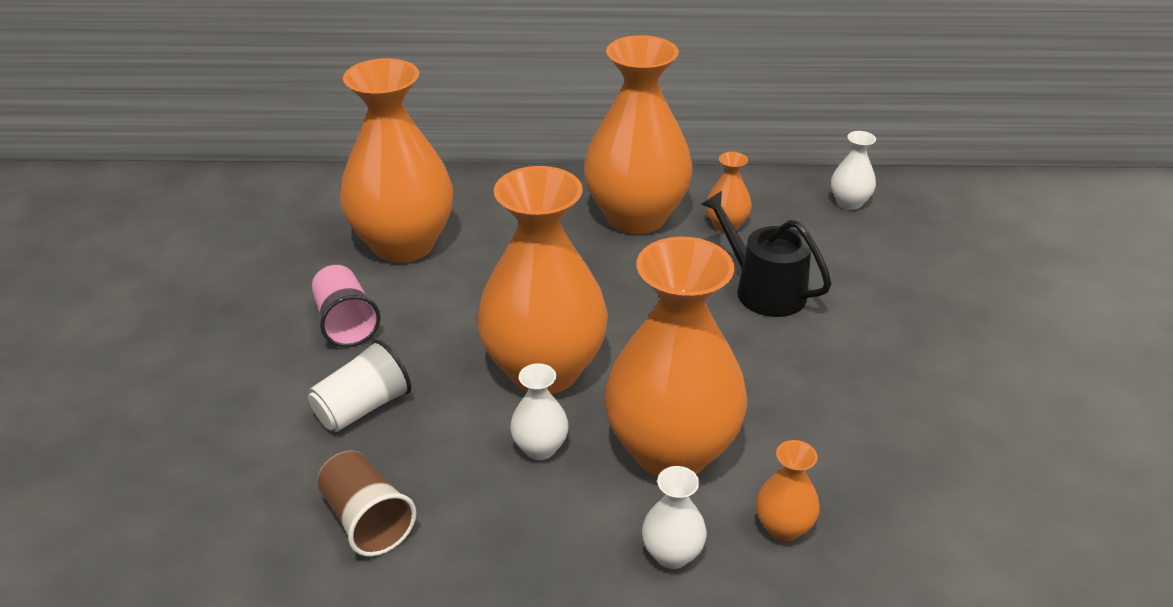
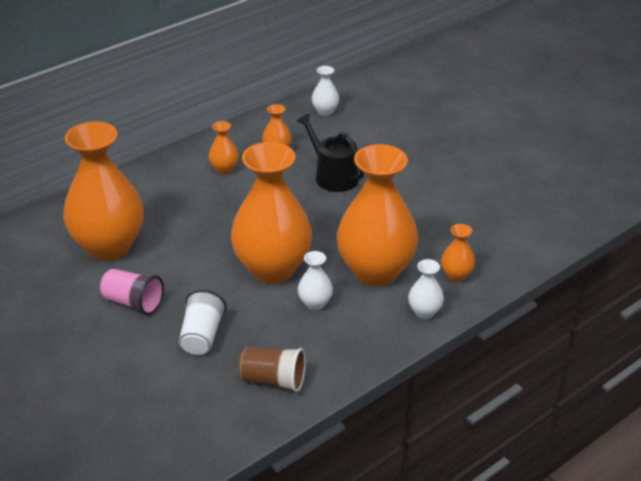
camera: 40 degrees left, 0 degrees up
(636, 217) = (224, 169): orange vase -> orange vase, size x0.42
(763, 290) = (333, 176): black watering can -> black watering can turned 45 degrees clockwise

